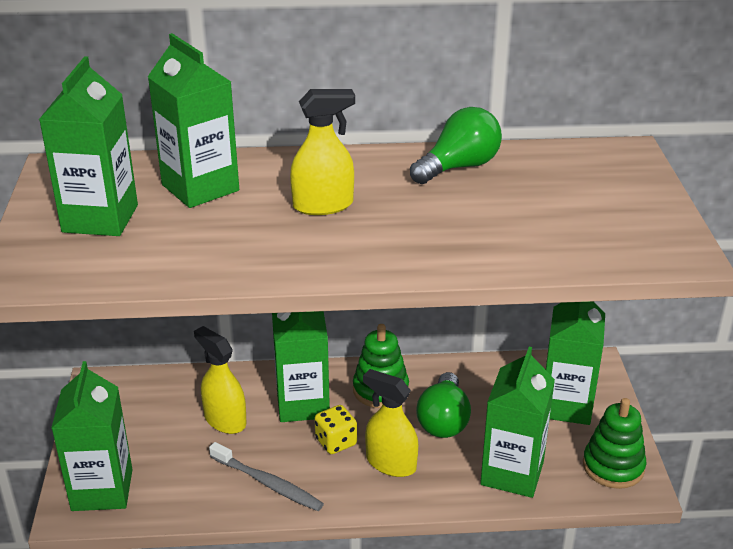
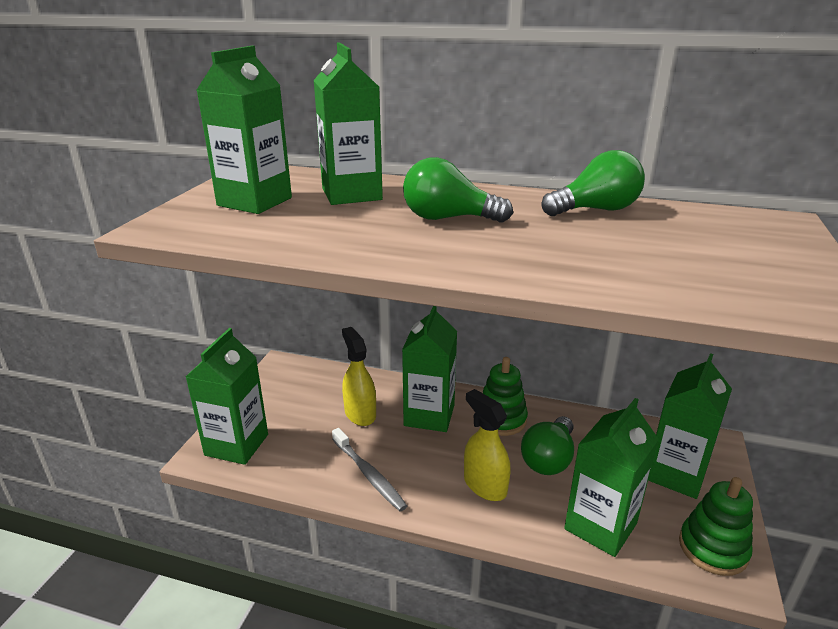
camera: 20 degrees right, 5 degrees down
(323, 205) = (448, 218): yellow spray bottle -> green light bulb
(336, 442) = (443, 454): yellow dice -> none

